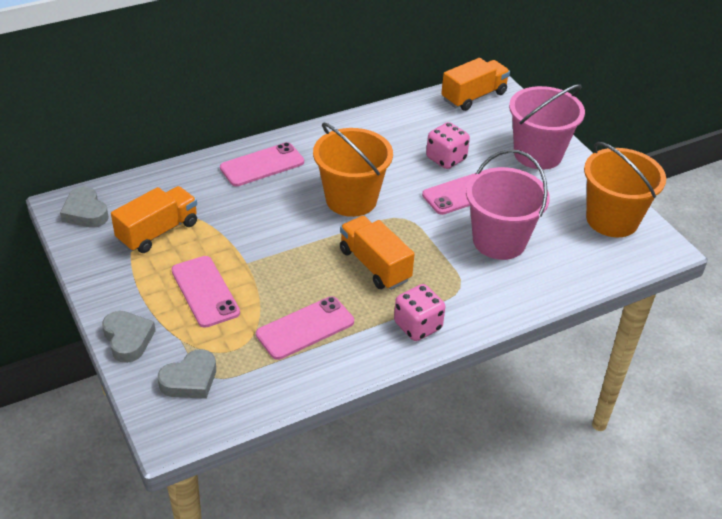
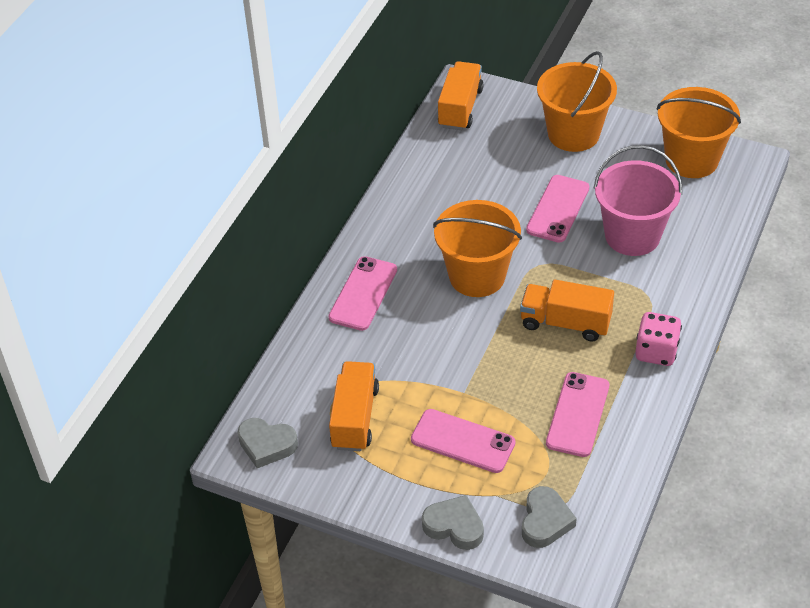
camera: 35 degrees left, 5 degrees up
(446, 159) = (507, 186): pink dice -> none
(538, 154) = (573, 134): pink bucket -> orange bucket

